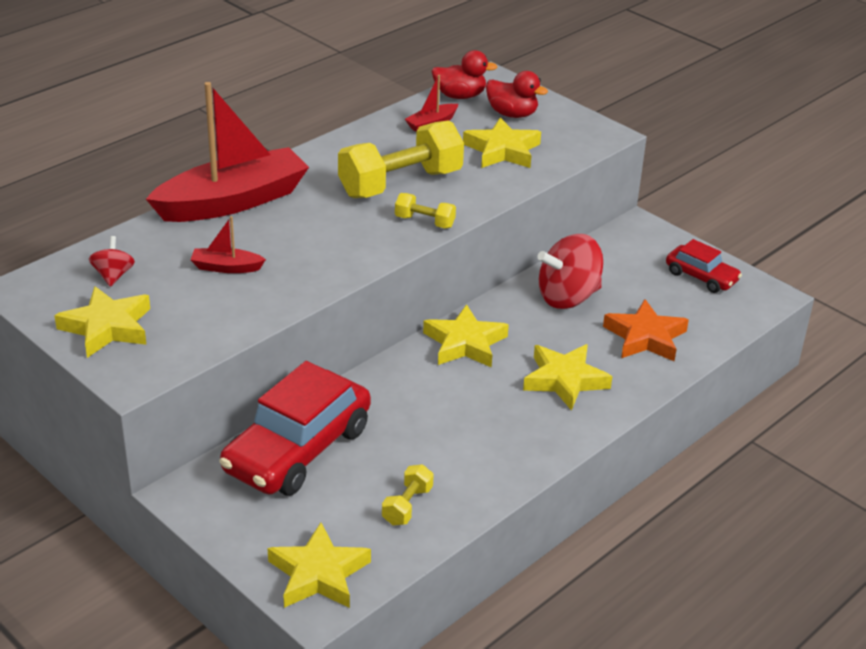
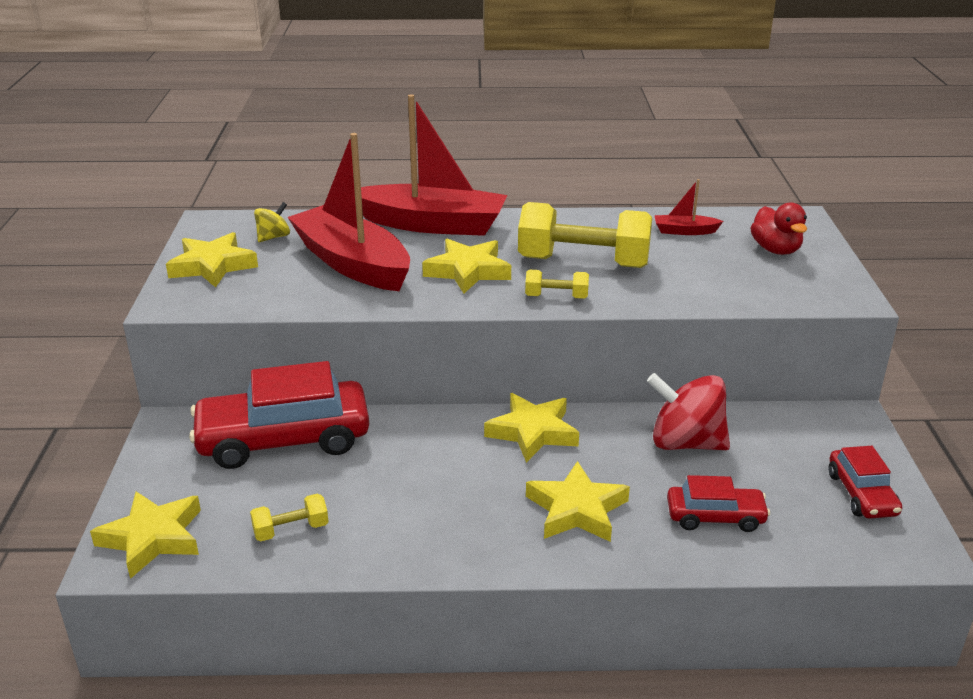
camera: 45 degrees right, 5 degrees down
(113, 276) = (273, 237): red spinning top -> yellow spinning top
(226, 267) = (352, 263): red boat -> red boat, size x2.38
(424, 222) = (556, 297): yellow dumbbell -> yellow dumbbell turned 60 degrees counterclockwise
(460, 96) = (746, 220): red duck -> none
(502, 150) = (719, 273): yellow star -> yellow star (468, 271)
(645, 337) = (715, 516): orange star -> red car

